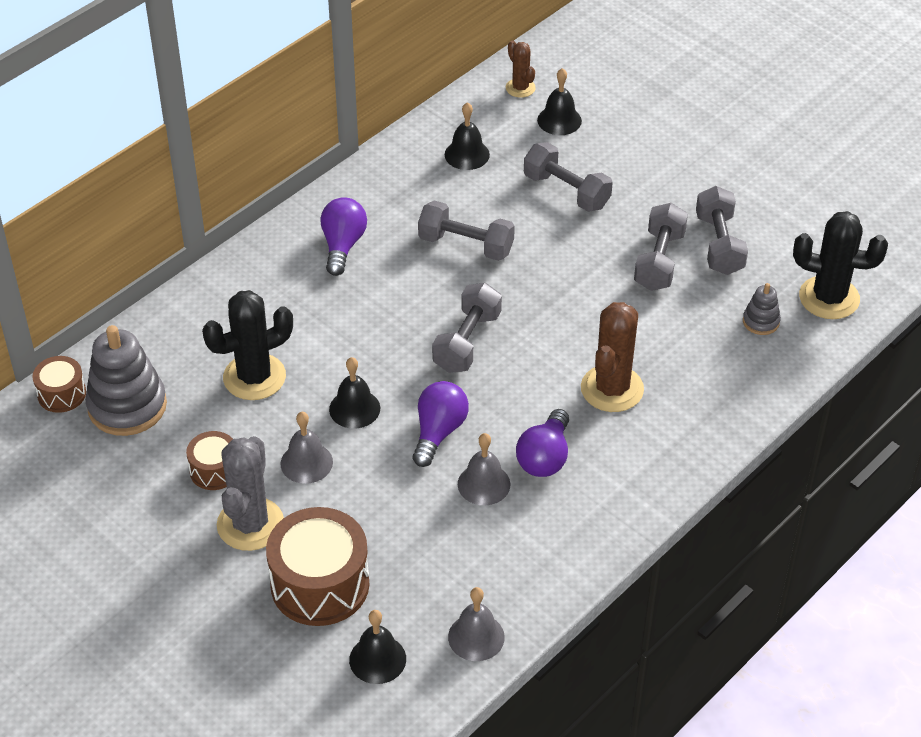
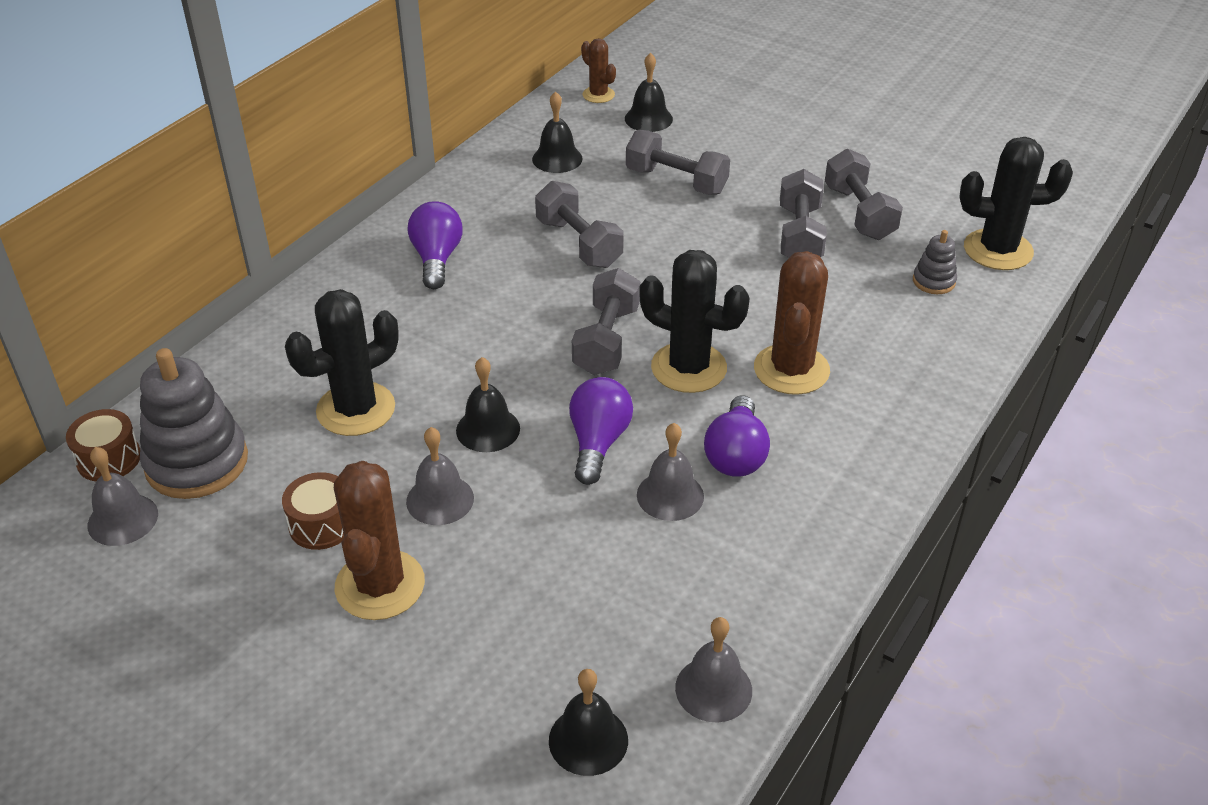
camera: 10 degrees left, 5 degrees down
(68, 445) = (122, 519): none -> grey bell
(250, 524) = (380, 585): grey cactus -> brown cactus
(320, 584) = (488, 650): brown drum -> none
(466, 245) = (579, 243): grey dumbbell -> grey dumbbell turned 45 degrees clockwise
(528, 376) = (688, 368): none -> black cactus

